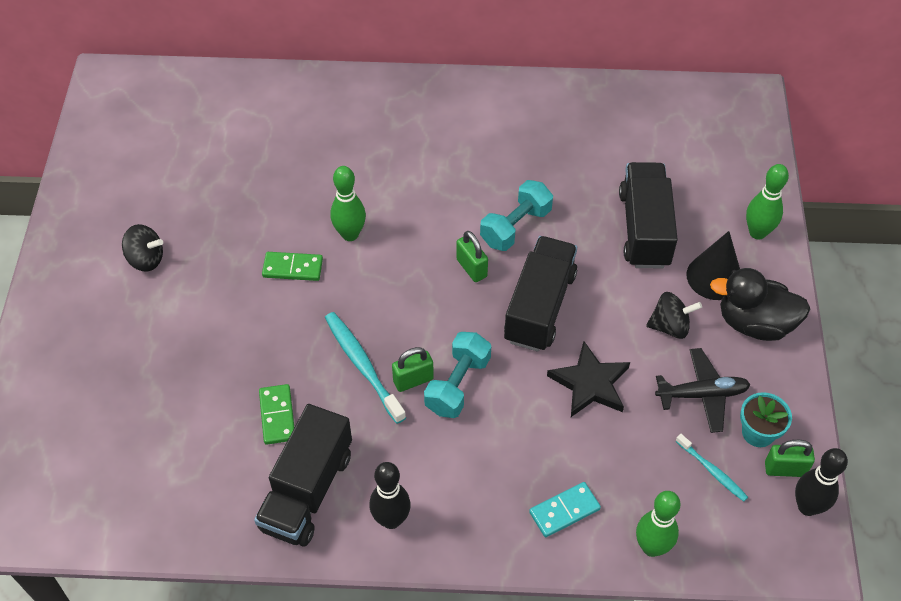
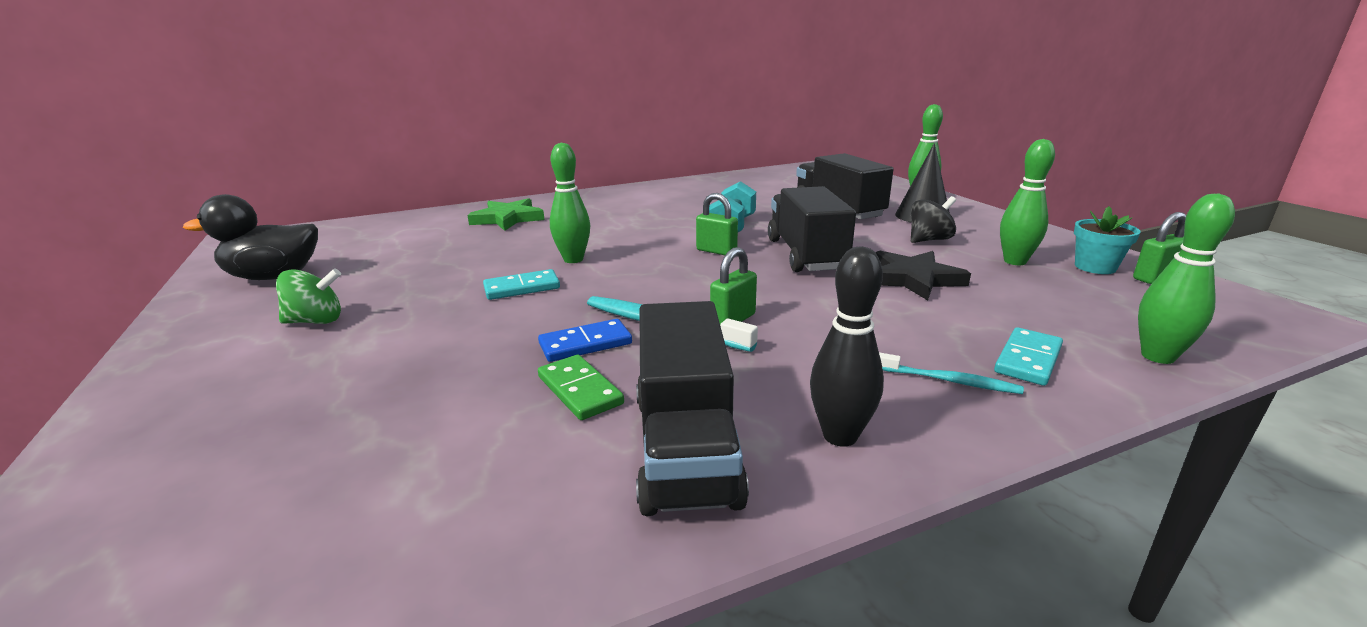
camera: 25 degrees left, 30 degrees down
(146, 259) = (316, 321): black spinning top -> green spinning top
(293, 268) = (522, 288): green domino -> turquoise domino
(302, 366) = (585, 344): none -> blue domino
(330, 121) = (508, 219): none -> green star
(457, 385) = (786, 311): turquoise dumbbell -> none
(702, 394) = (1015, 261): black plane -> green bowling pin
(712, 471) = (1105, 295): turquoise toothbrush -> turquoise toothbrush (948, 381)
(754, 323) = (988, 226): black duck -> black duck (274, 277)
(807, 507) = (1217, 291): black bowling pin -> none

